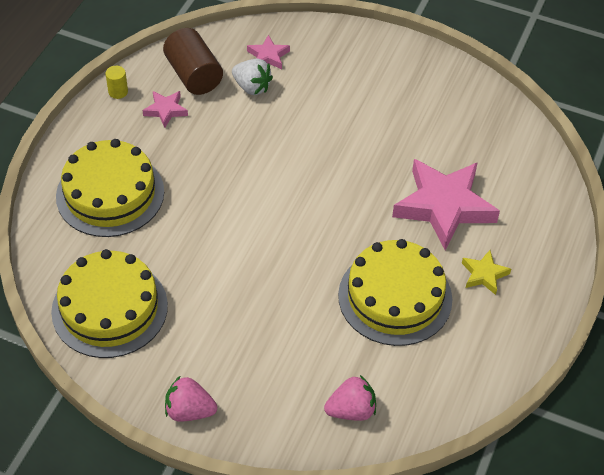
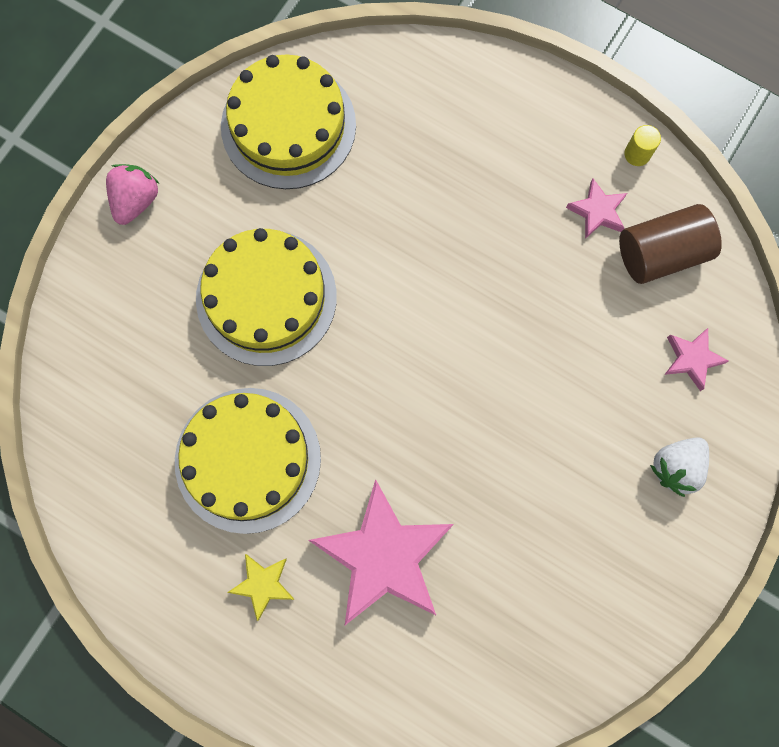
camera: 100 degrees right, 25 degrees up
(110, 194) = (461, 135): yellow cake -> yellow cake (266, 297)
(252, 87) = (631, 328): white strawberry -> white strawberry (676, 467)
(351, 410) = (100, 377): pink strawberry -> none

